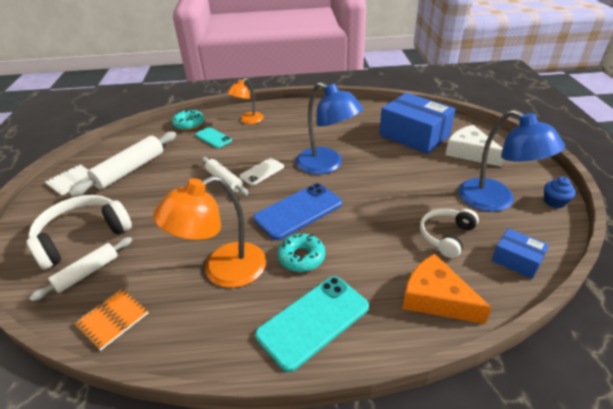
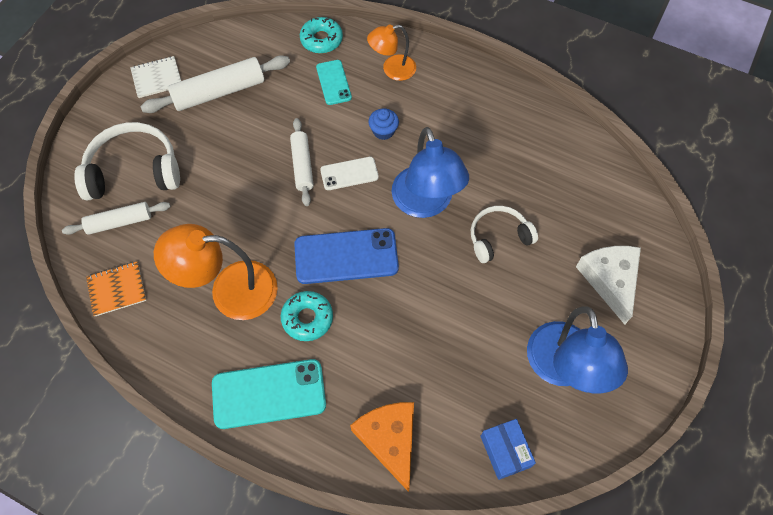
camera: 30 degrees right, 25 degrees up
(414, 135) = (569, 211): blue box -> none
(446, 236) = (465, 380): white headphones -> white headphones (498, 237)
(554, 202) = (628, 410): blue cupcake -> blue cupcake (383, 131)

